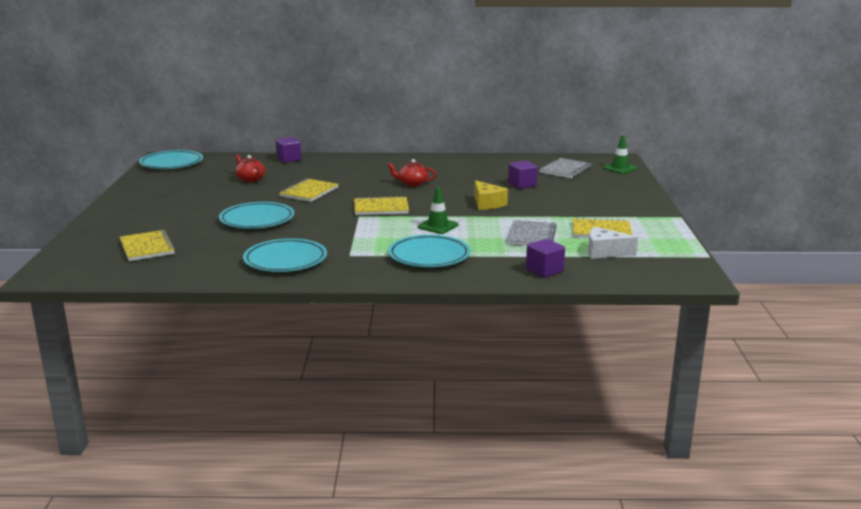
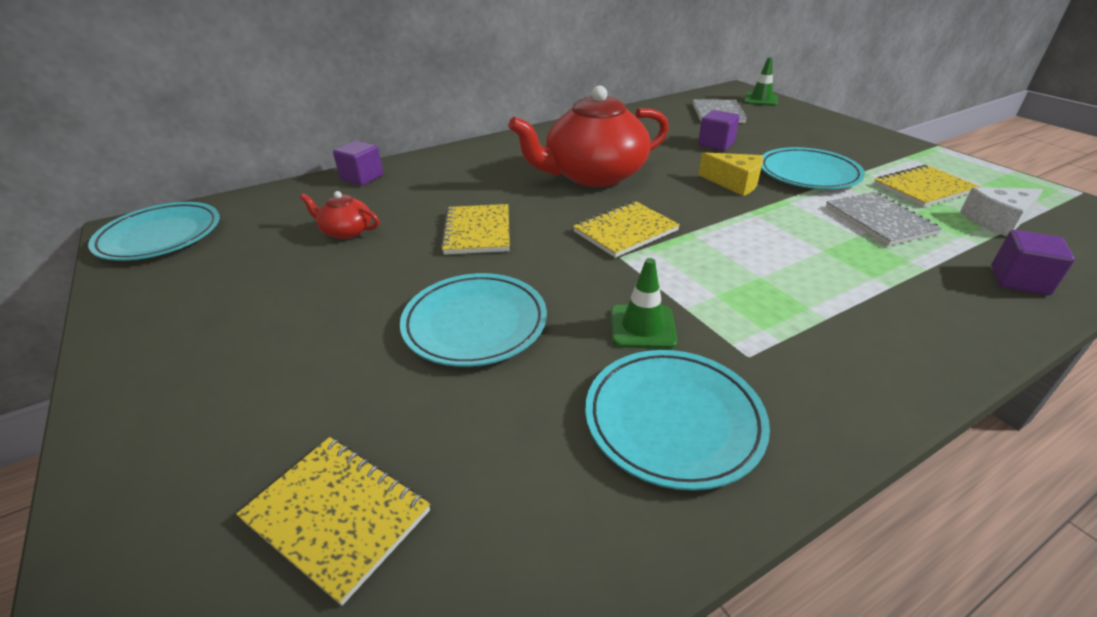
camera: 30 degrees left, 15 degrees up
(412, 183) = (593, 175): red teapot -> red teapot, size x2.29
(429, 256) = (849, 308): turquoise plate -> turquoise plate (808, 174)
(438, 226) = (751, 241): green traffic cone -> green traffic cone (642, 327)

